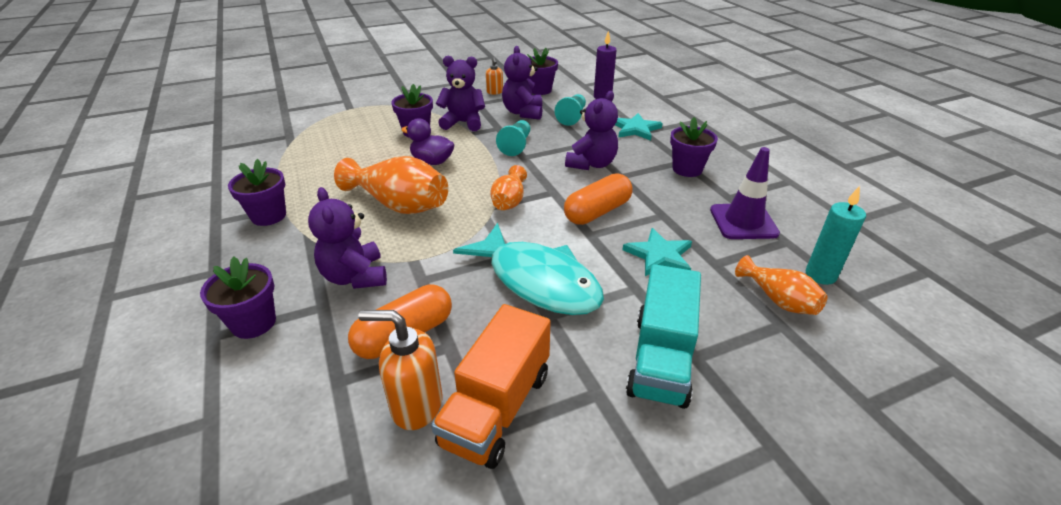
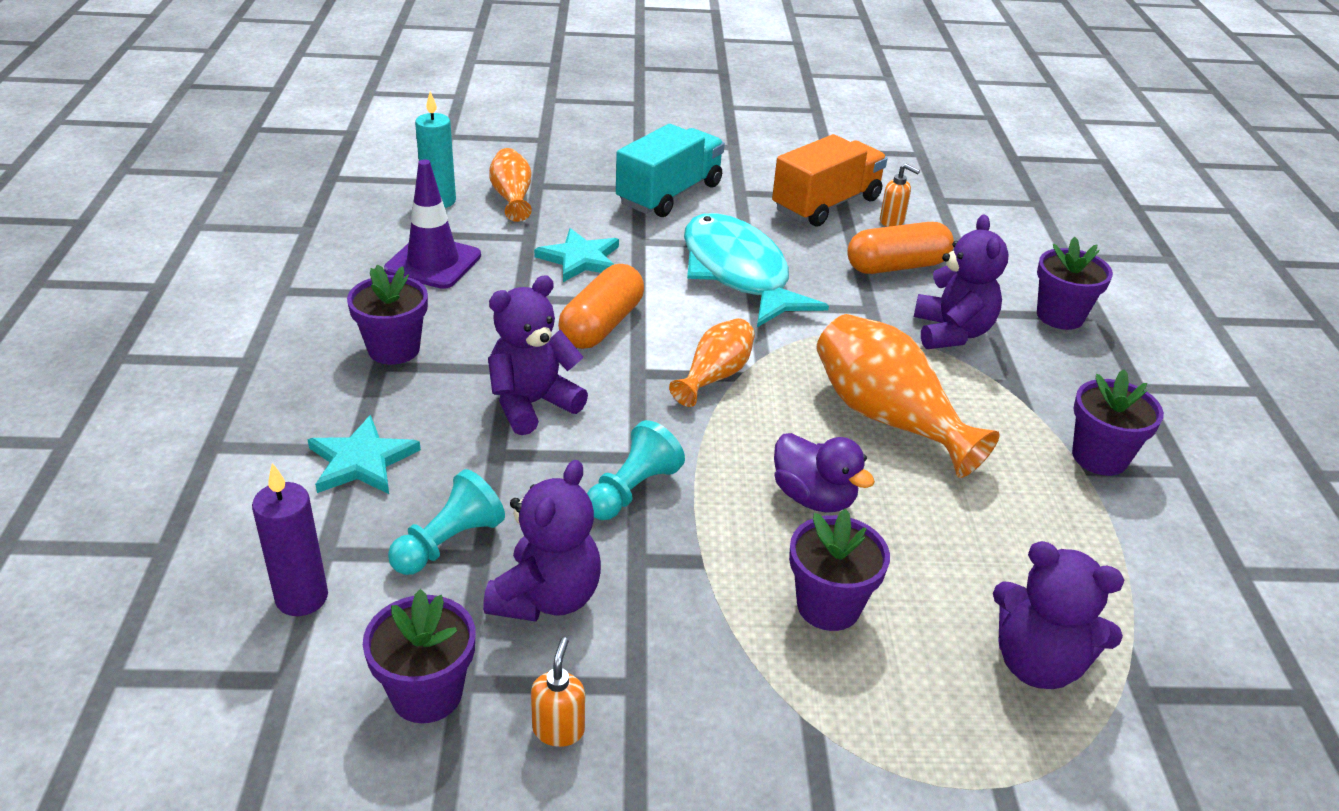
camera: 160 degrees left, 0 degrees up
(416, 405) = (892, 221): orange soap dispenser -> orange soap dispenser, size x0.57
(463, 123) = (708, 605): purple teddy bear -> purple teddy bear (1037, 663)
(597, 212) = (601, 325): orange capsule -> orange capsule turned 45 degrees counterclockwise

